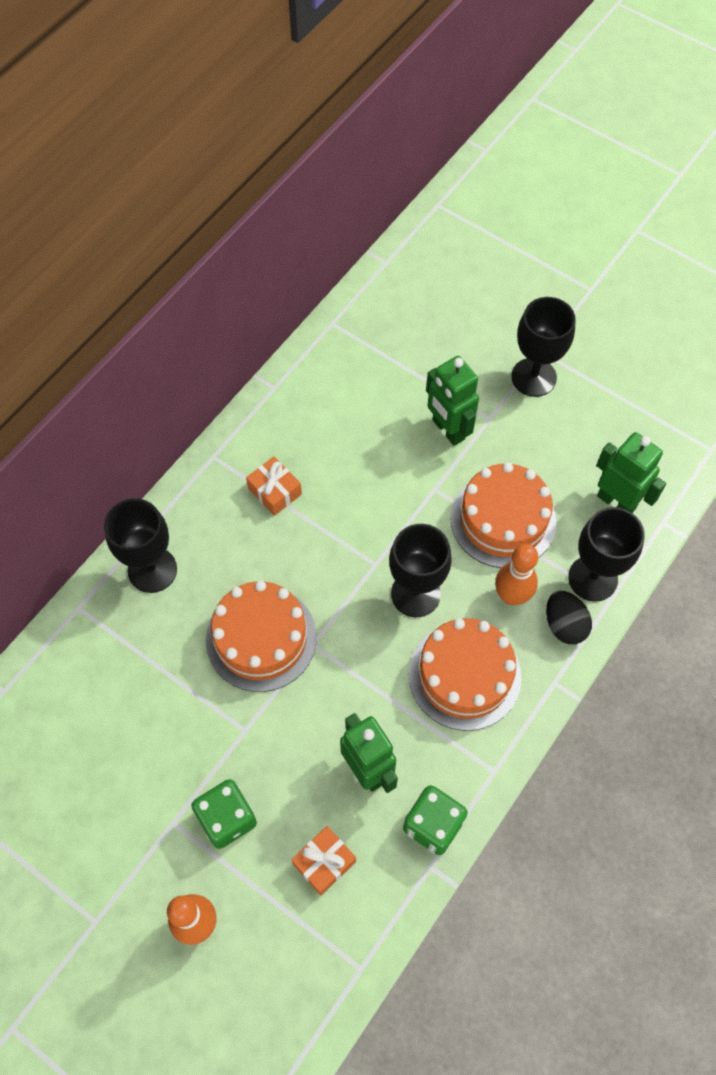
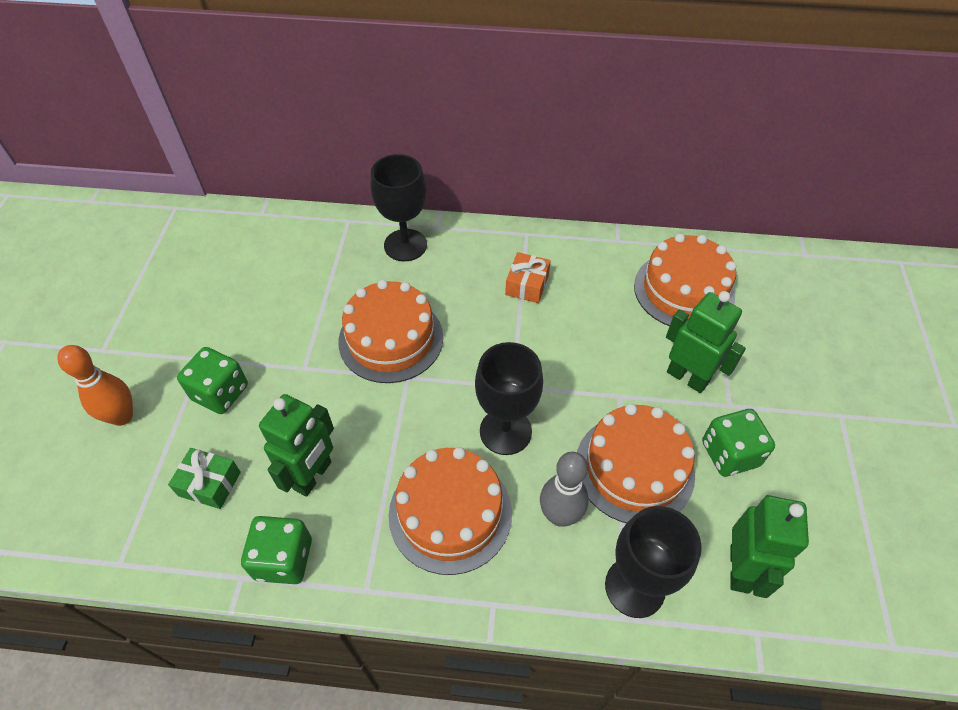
camera: 60 degrees right, 10 degrees down
(324, 862) = (209, 484): orange gift -> green gift
(363, 374) = (683, 290): none -> orange cake
(448, 430) = (687, 377): green robot -> green robot turned 105 degrees clockwise
(511, 596) = (560, 515): orange bowling pin -> grey bowling pin
(529, 447) = (729, 454): none -> green dice
(533, 377) = (807, 421): black goblet -> none
(564, 625) = (563, 583): black egg -> none

